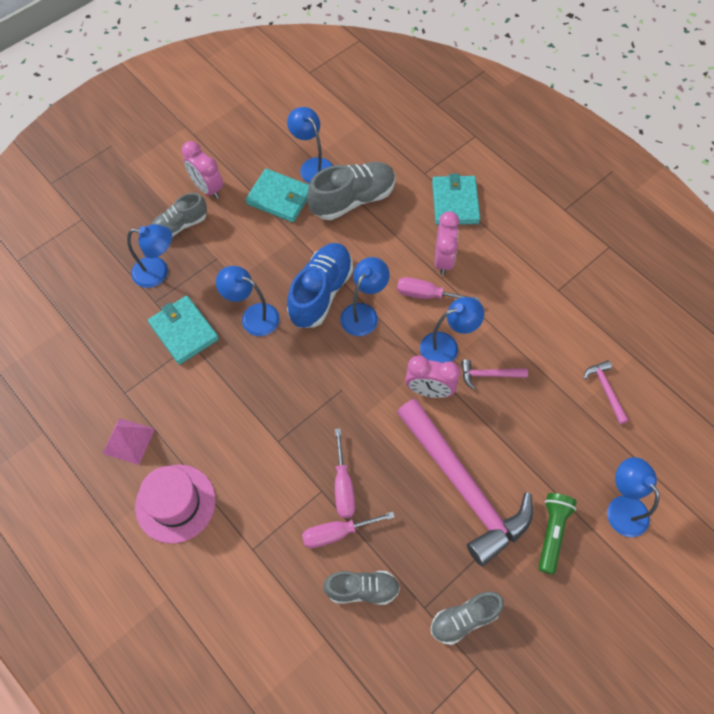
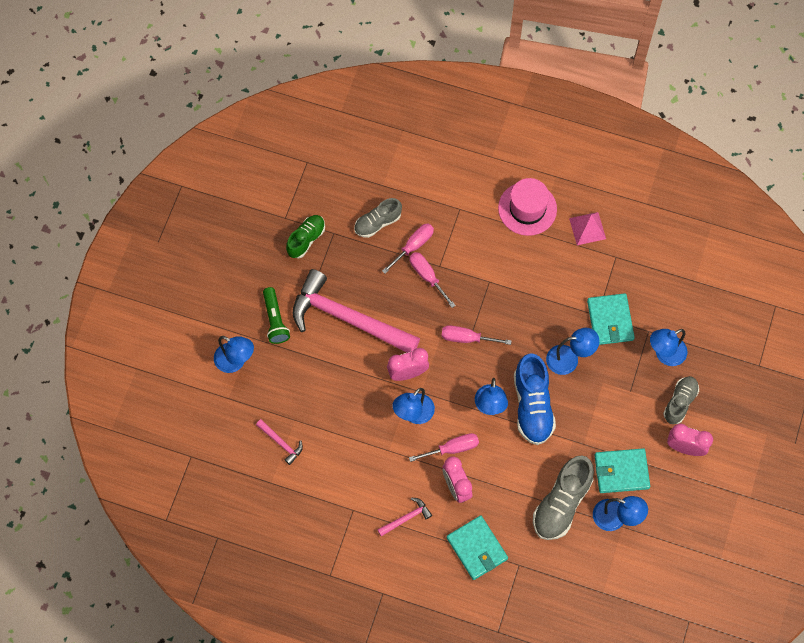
camera: 150 degrees right, 5 degrees up
(184, 331) = (610, 320): turquoise wallet -> turquoise wallet turned 60 degrees clockwise
(343, 393) = (467, 338): none -> pink screwdriver
(464, 619) = (306, 239): grey shoe -> green shoe
(489, 375) = (371, 408): pink hammer -> pink hammer (406, 518)

